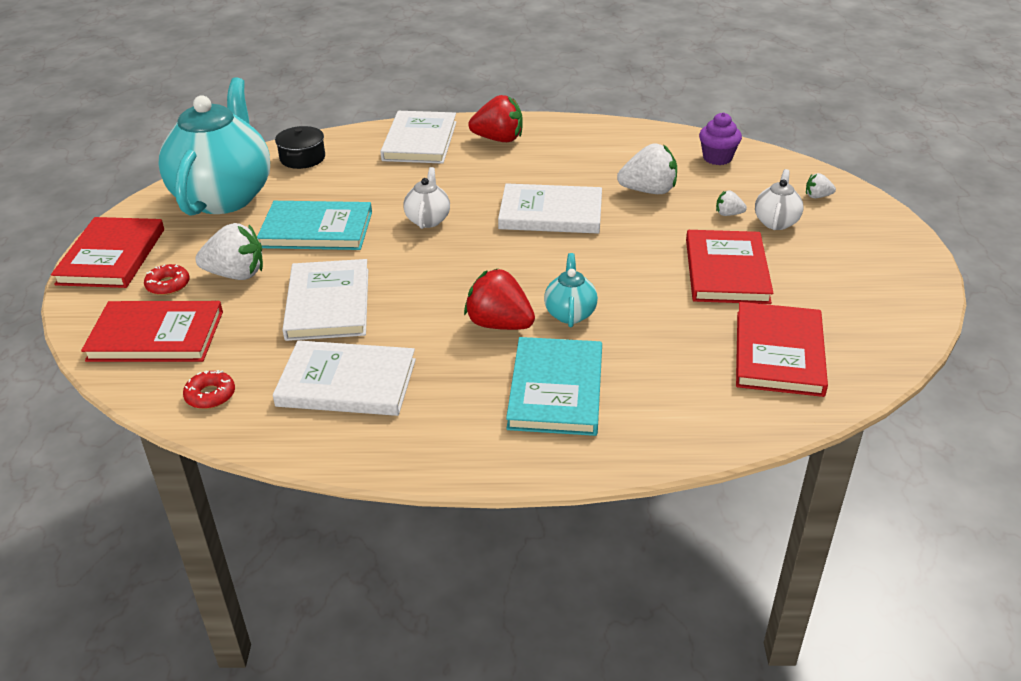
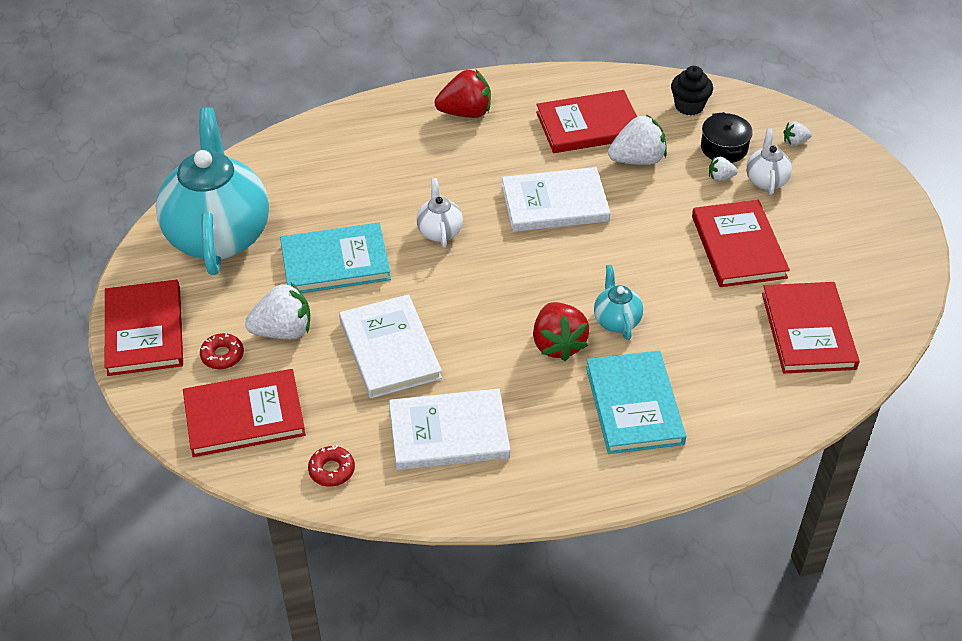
camera: 15 degrees left, 10 degrees up
(302, 158) = (274, 170): black pot -> black pot (724, 148)
(419, 141) = (385, 127): white book -> none
(499, 324) = (558, 344): red strawberry -> red strawberry turned 120 degrees counterclockwise
(611, 161) = (588, 125): none -> red book
(717, 158) = (689, 106): purple cupcake -> black cupcake

